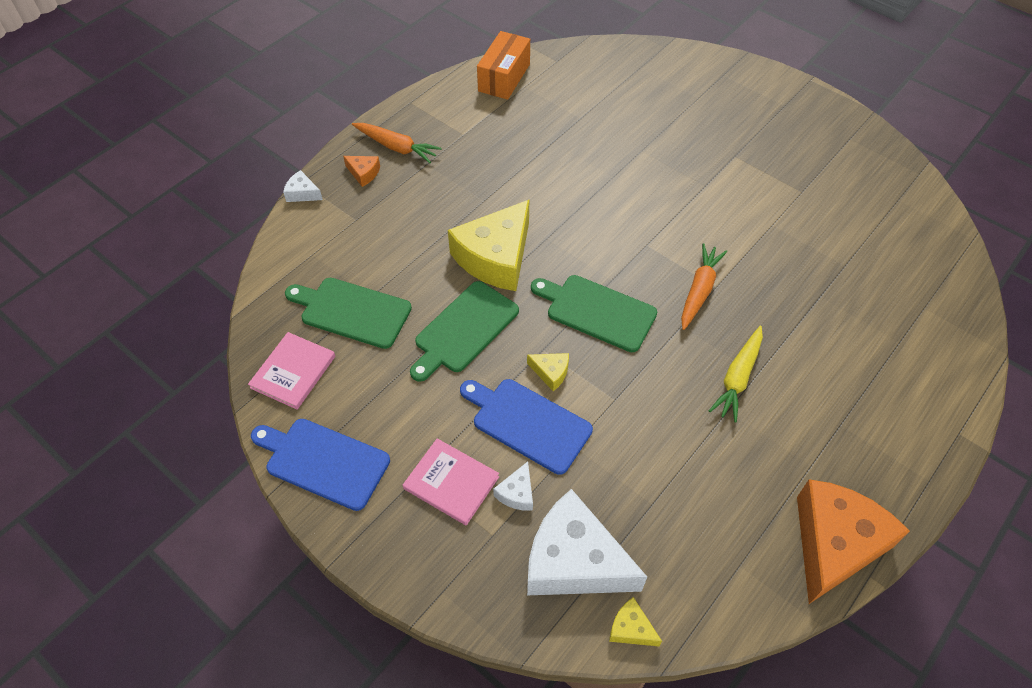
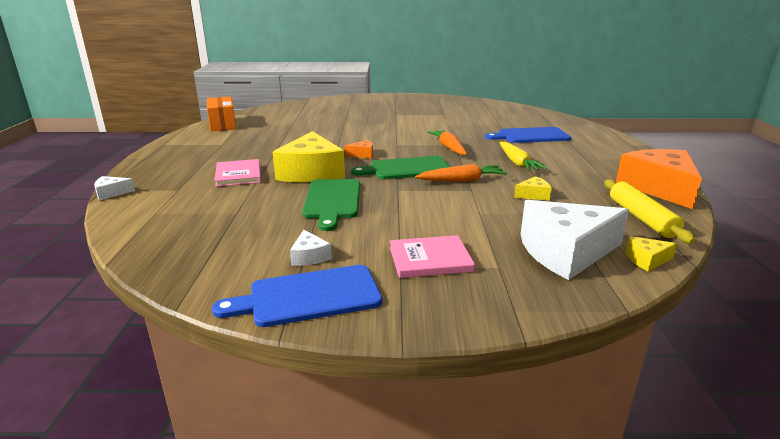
camera: 40 degrees left, 30 degrees down
(293, 372) = (212, 266): pink book -> pink book (238, 175)
(352, 312) = (229, 223): green cutting board -> none
(364, 173) = (159, 173): orange cheese -> orange cheese (362, 155)
(397, 147) = (175, 159): orange carrot -> orange carrot (462, 181)
(517, 493) = (481, 243): white cheese -> white cheese (309, 256)
(527, 423) = (437, 216): blue cutting board -> blue cutting board (530, 136)
(551, 372) = (417, 195): yellow cheese -> yellow cheese (533, 195)
(725, 574) = (641, 218): none -> yellow rolling pin

